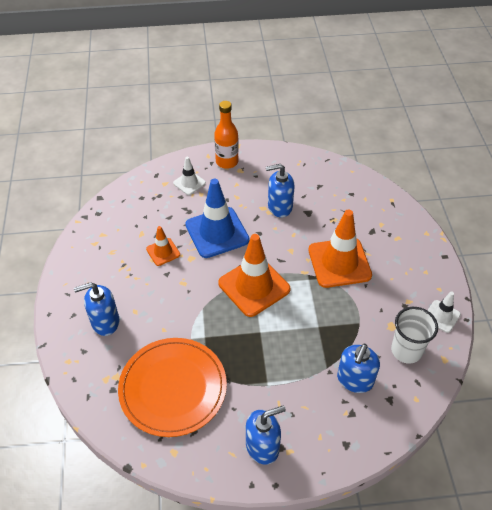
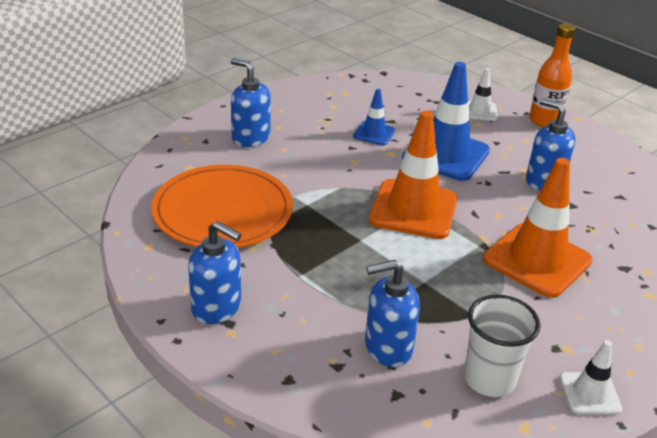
camera: 50 degrees right, 15 degrees down
(163, 252) = (374, 133): orange traffic cone -> blue traffic cone

